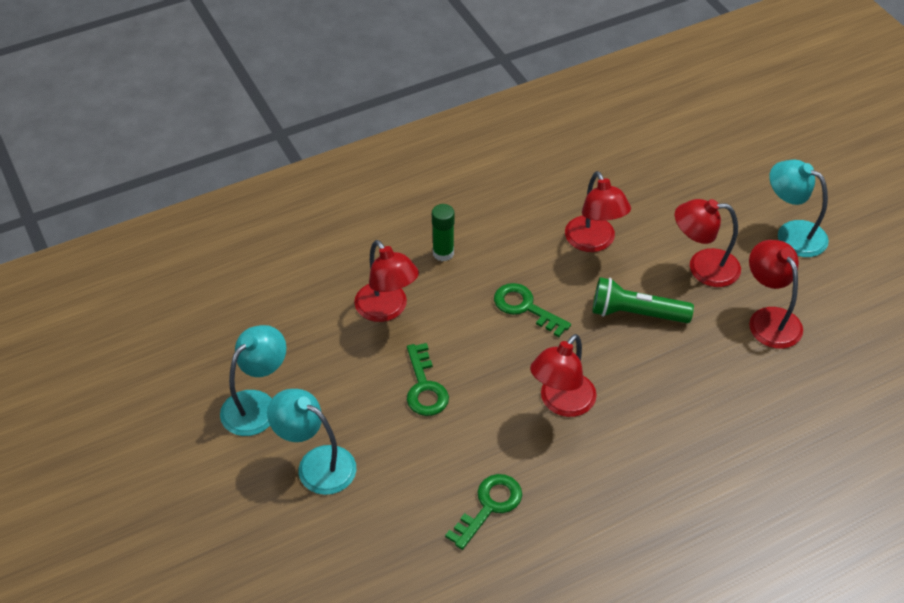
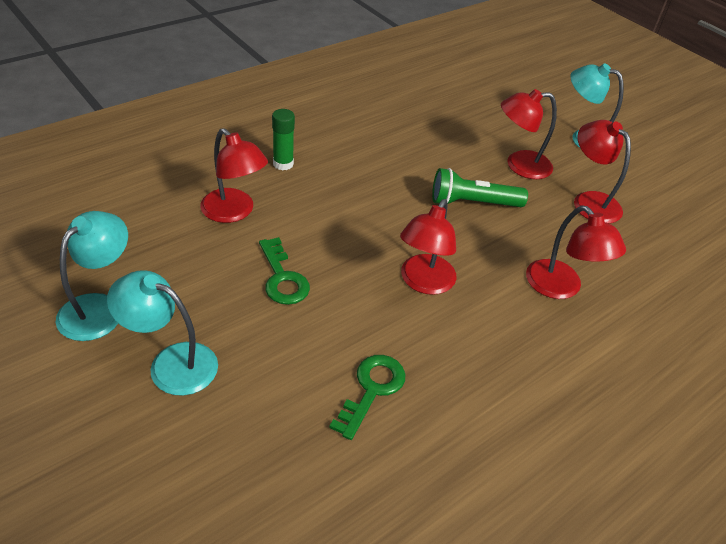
camera: 15 degrees left, 5 degrees down
(525, 307) = (369, 203): green key -> none
(594, 242) = (419, 150): red lamp -> red lamp (561, 288)

